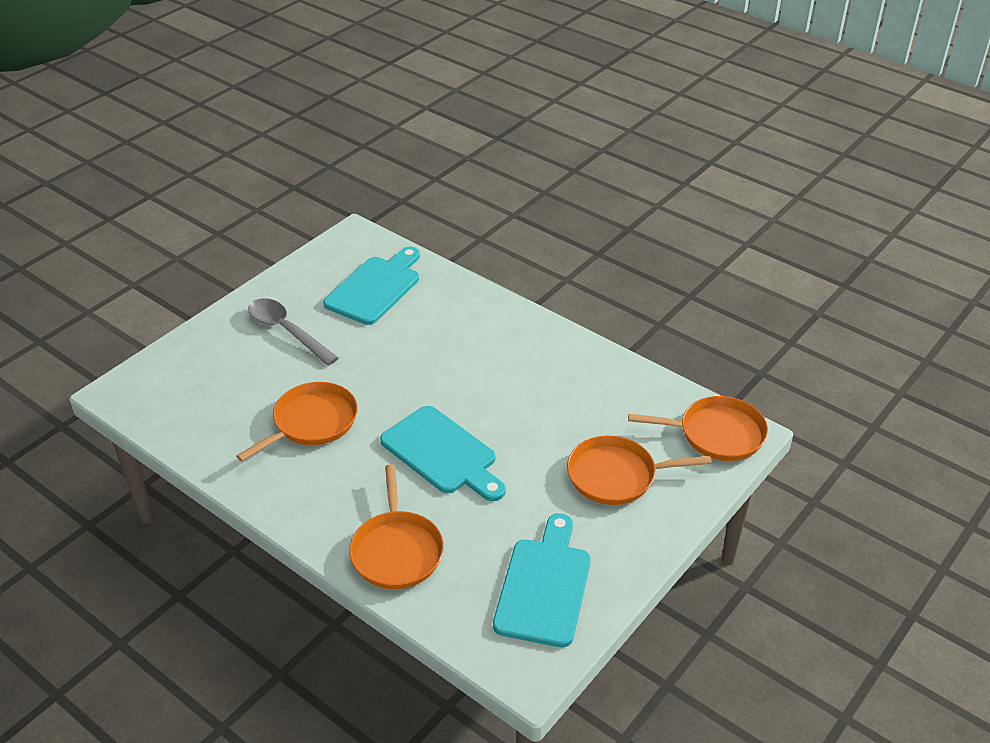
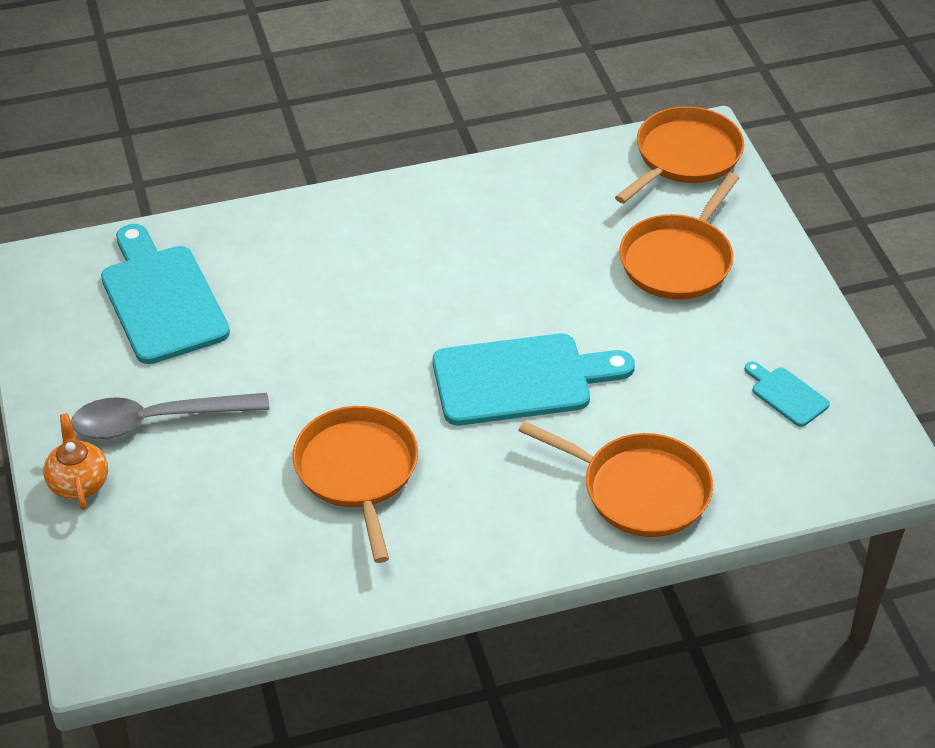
camera: 55 degrees left, 5 degrees up
(222, 327) = (79, 483): none -> orange teapot
(544, 586) = (786, 395): turquoise cutting board -> turquoise cutting board, size x0.46

